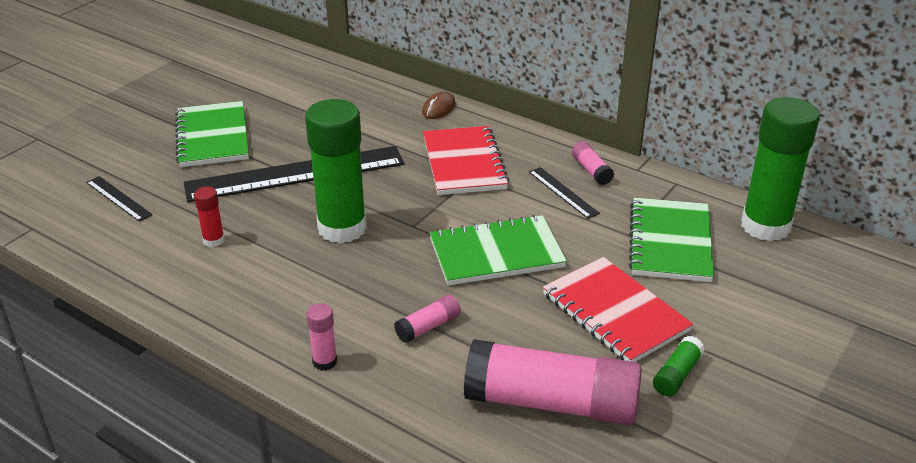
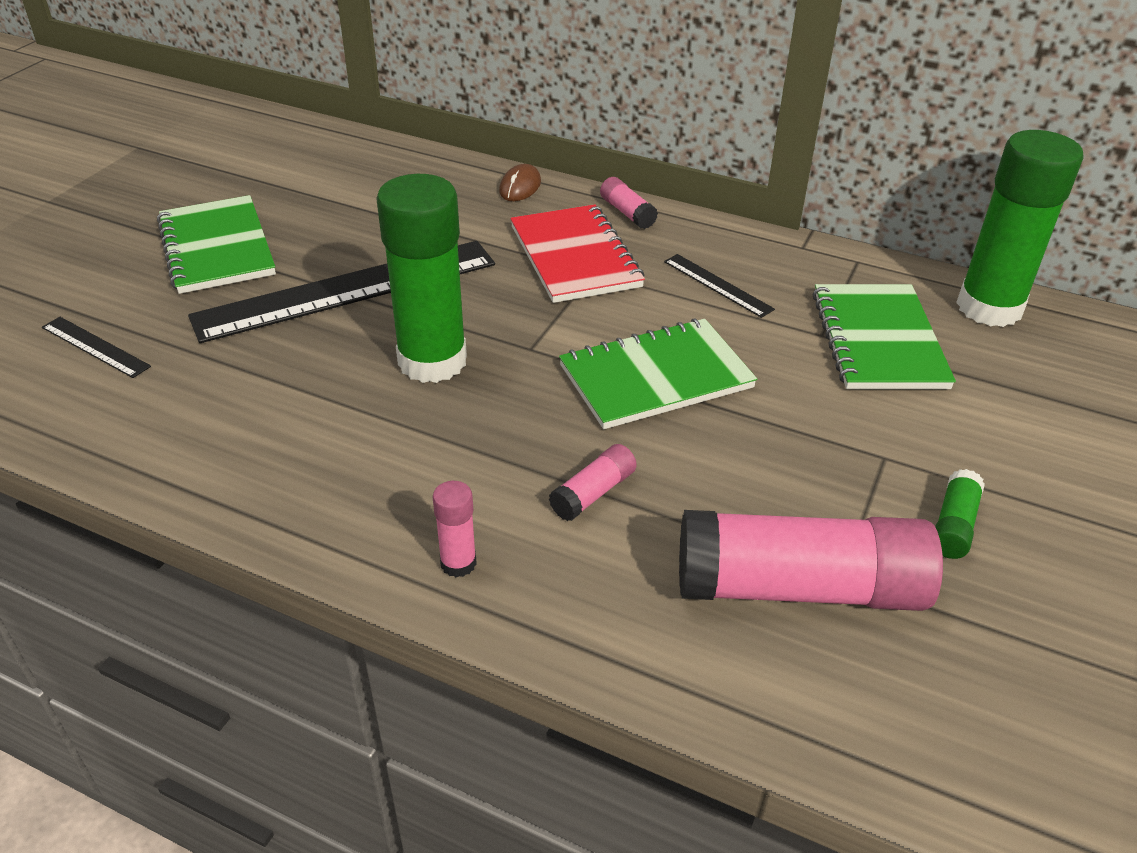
camera: 10 degrees left, 5 degrees up
(213, 240) = (250, 396): red glue stick -> none
(591, 170) = (744, 253): pink glue stick -> pink glue stick (627, 213)
(615, 312) = (841, 445): red notebook -> none

